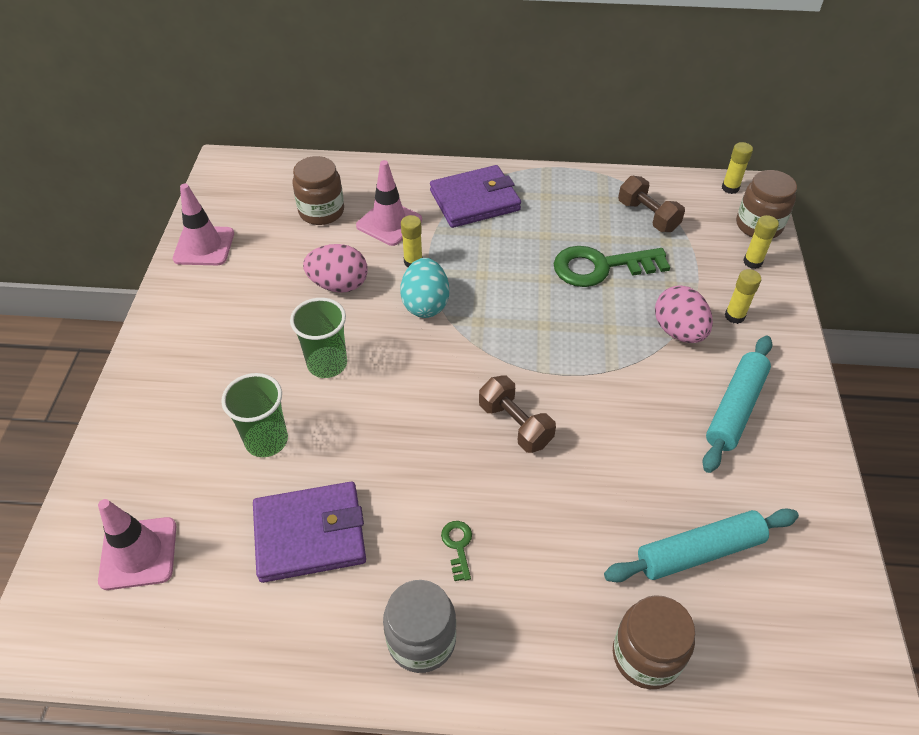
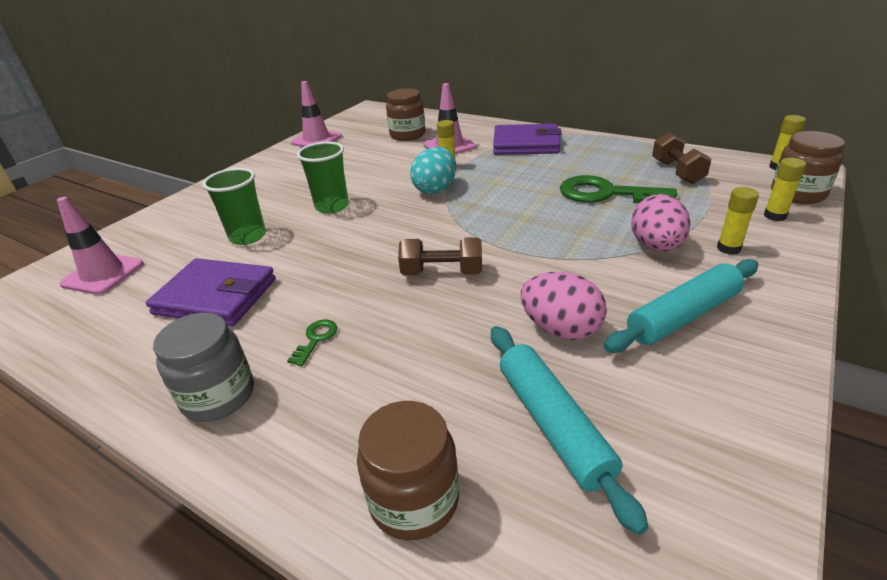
camera: 30 degrees right, 15 degrees down
(339, 285) = (382, 169): pink egg -> pink egg (560, 329)
(515, 424) = (442, 273): brown dumbbell -> brown dumbbell turned 75 degrees counterclockwise
(699, 552) = (553, 424): turquoise rolling pin -> turquoise rolling pin turned 60 degrees clockwise

